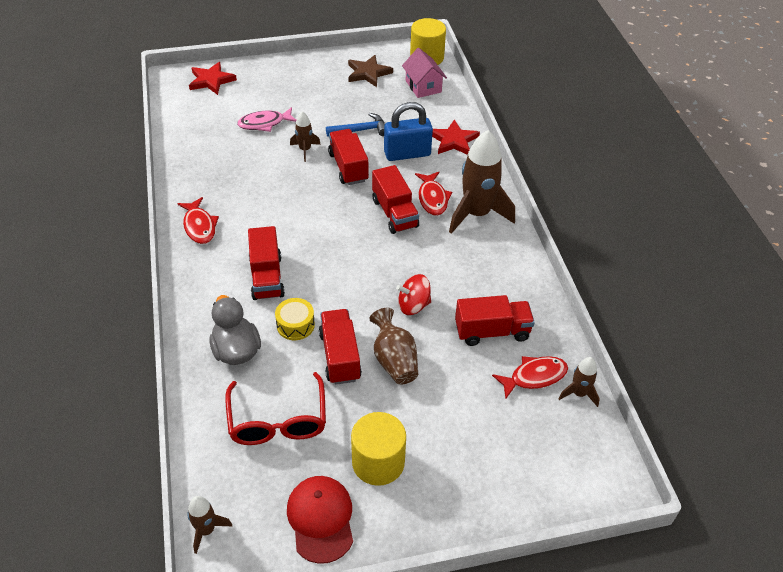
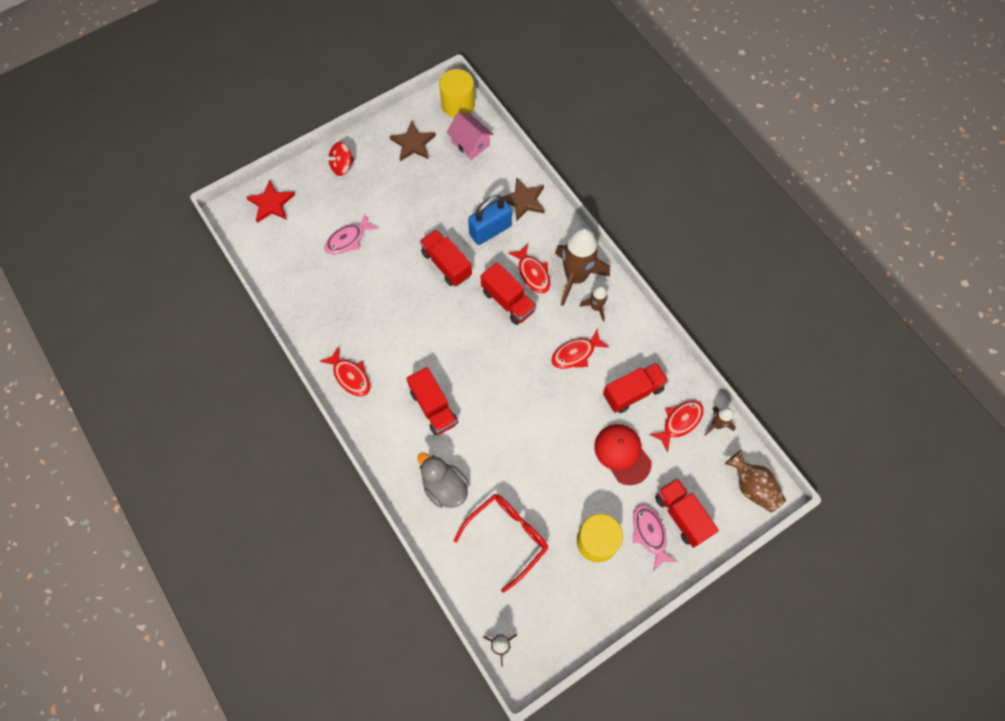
camera: 20 degrees left, 20 degrees up
(278, 421) = (507, 536): red glasses -> red glasses turned 105 degrees counterclockwise
(295, 325) = (479, 445): yellow drum -> none
(305, 150) = (399, 258): brown rocket -> brown rocket (596, 307)
(321, 519) = (577, 603): red cap -> red cap (622, 454)
(340, 356) = (527, 460): red truck -> red truck (682, 515)
(361, 130) = (438, 217): blue hammer -> none
(394, 360) = (570, 448): brown vase -> brown vase (752, 486)
(413, 305) = (563, 390): red spinning top -> red spinning top (342, 166)
(444, 278) = (576, 354): none -> red fish
(446, 477) = (649, 534): none -> pink fish
(454, 140) = (524, 200): red star -> brown star

